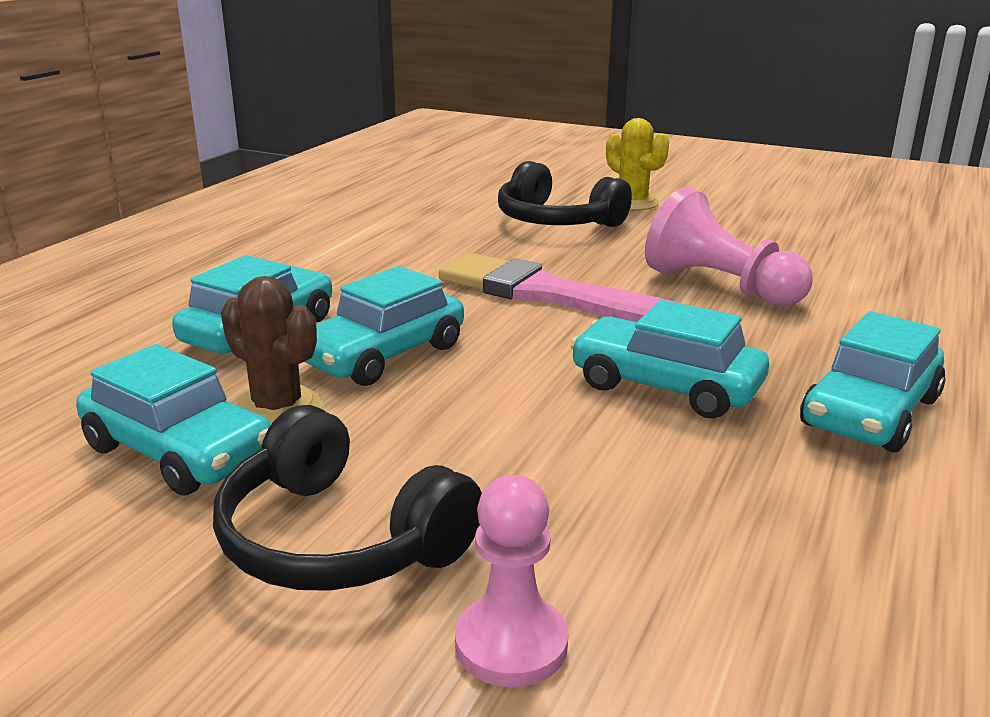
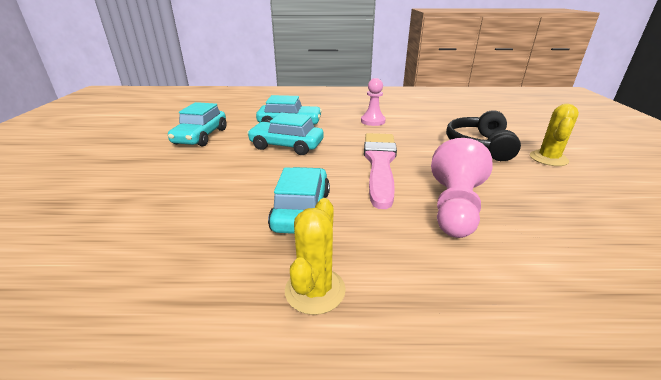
camera: 65 degrees right, 5 degrees up
(277, 408) = (234, 141): brown cactus -> none
(338, 539) = (152, 170): black headphones -> none
(511, 644) = (88, 213): pink pawn -> pink pawn (373, 121)
(870, 412) = (315, 290): turquoise car -> yellow cactus

